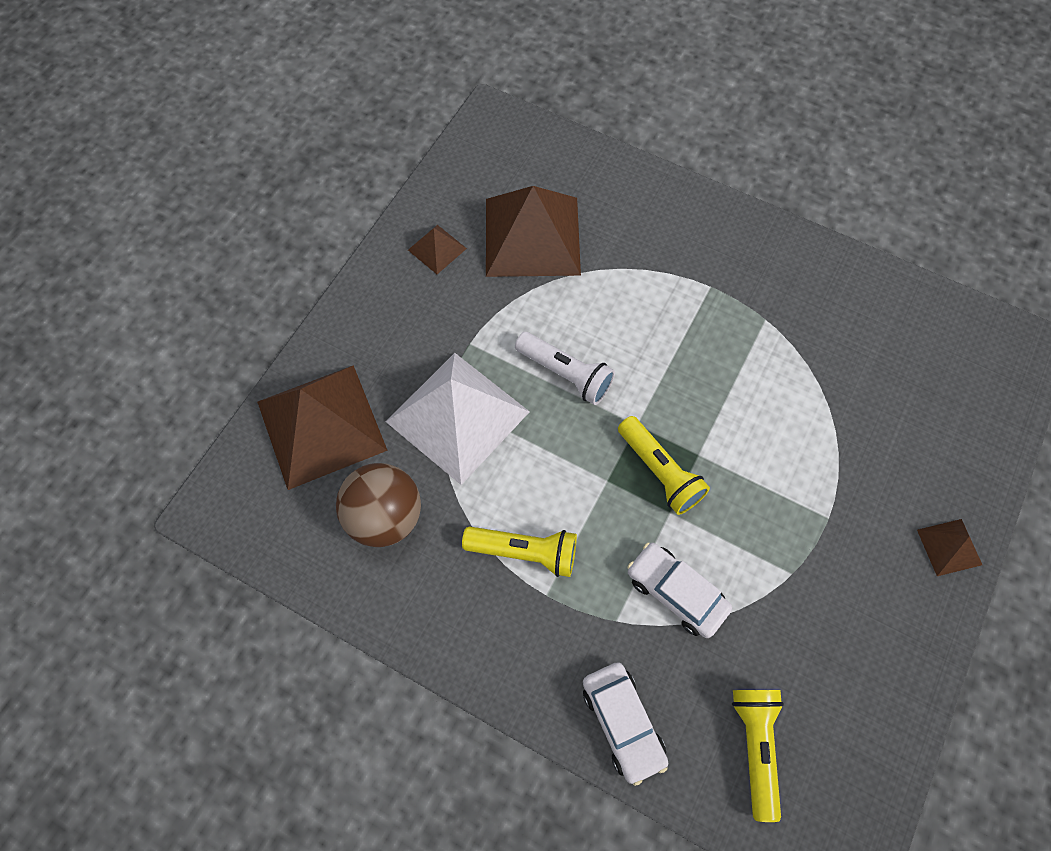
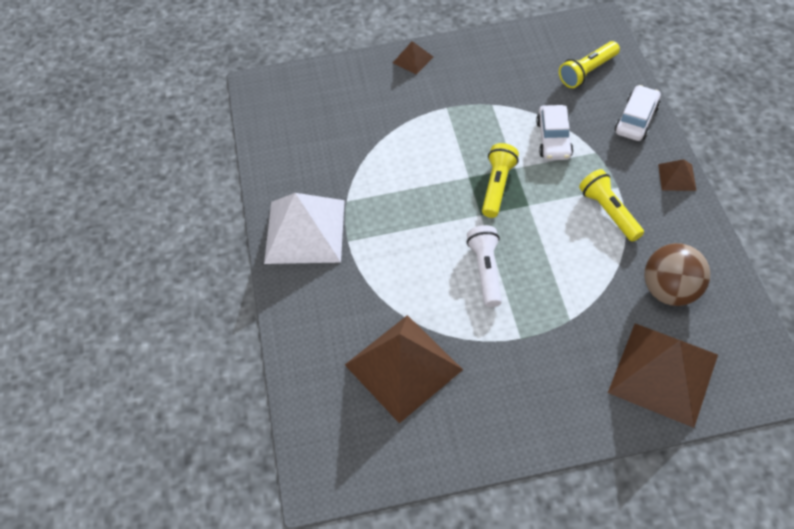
camera: 125 degrees left, 10 degrees down
(437, 249) = (472, 419): brown pyramid -> brown pyramid (677, 177)
(457, 416) = (573, 304): white pyramid -> white pyramid (305, 231)

